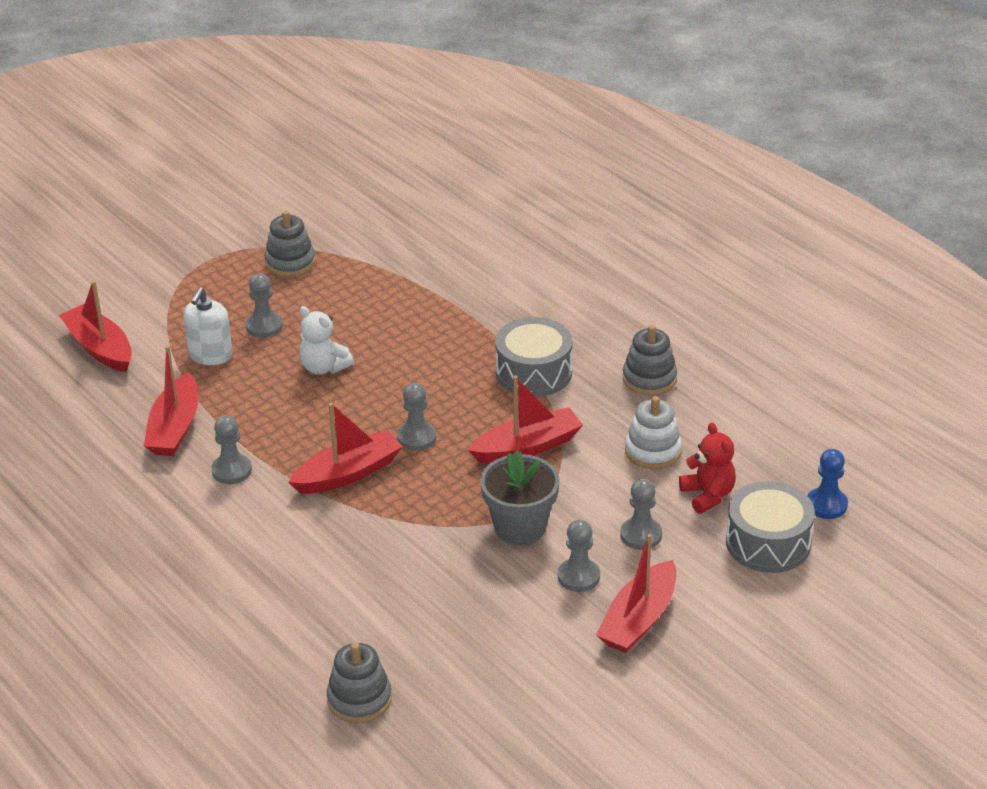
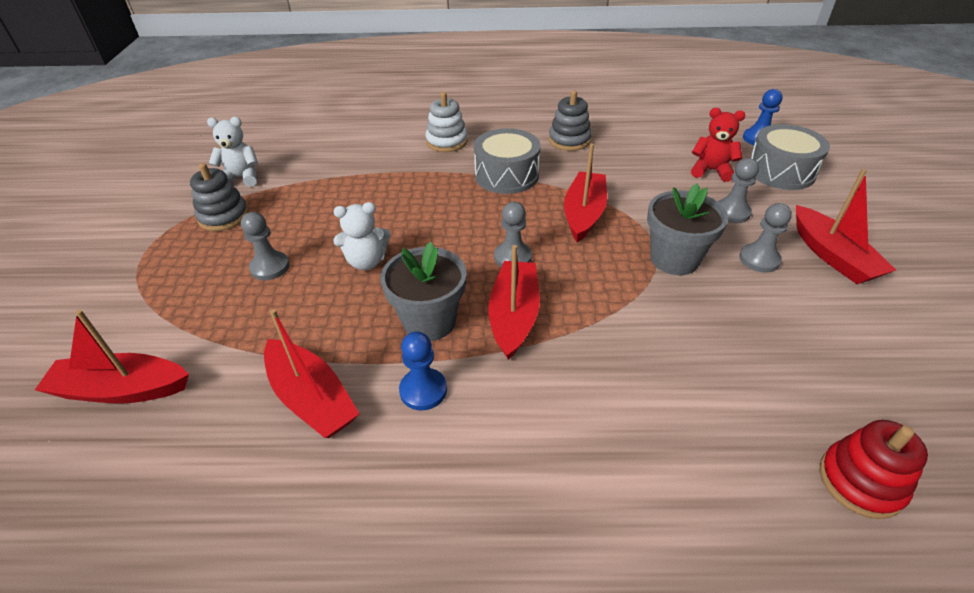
camera: 50 degrees left, 5 degrees up
(210, 355) = (253, 317): white soap dispenser -> none
(232, 470) = (423, 390): grey pawn -> blue pawn
(296, 436) = (429, 321): none -> grey flower pot
(346, 233) = (242, 178): none -> white teddy bear
(359, 699) = (860, 482): grey stacking toy -> red stacking toy
(653, 451) = (644, 170): white stacking toy -> white stacking toy (447, 142)

